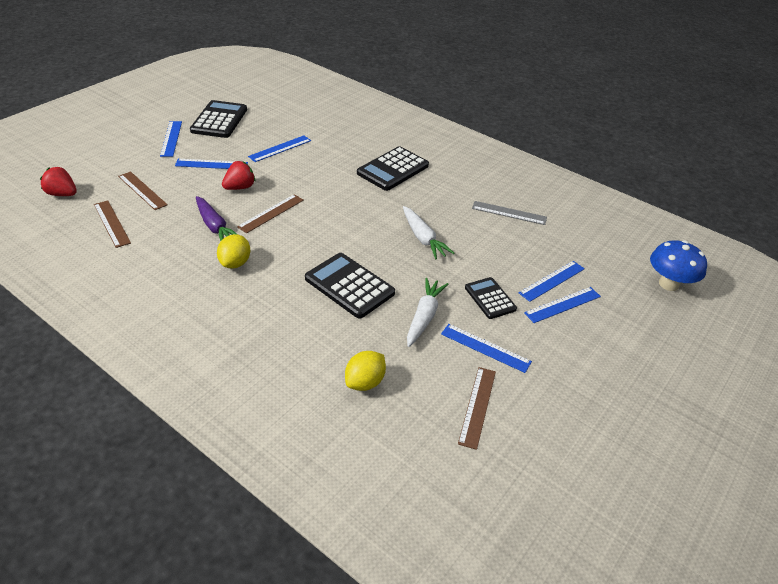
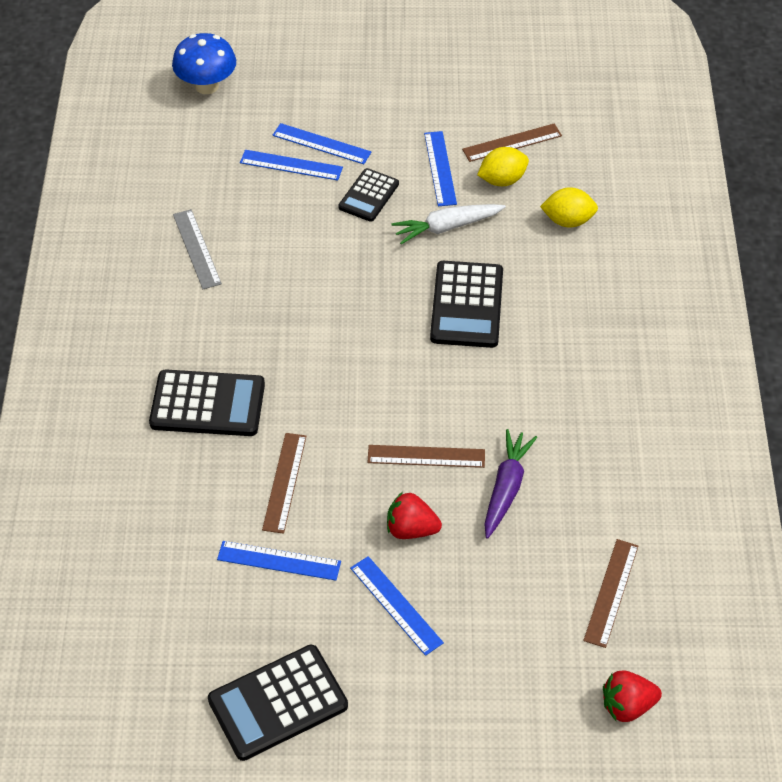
camera: 125 degrees left, 10 degrees up
(62, 194) = (627, 706): red strawberry -> red strawberry turned 90 degrees clockwise
(142, 190) = (527, 626): brown ruler -> brown ruler (285, 482)
(171, 138) = (387, 716): blue ruler -> none
(235, 263) = (538, 419): yellow lemon -> yellow lemon (502, 180)
(423, 238) = (325, 294): white carrot -> none

